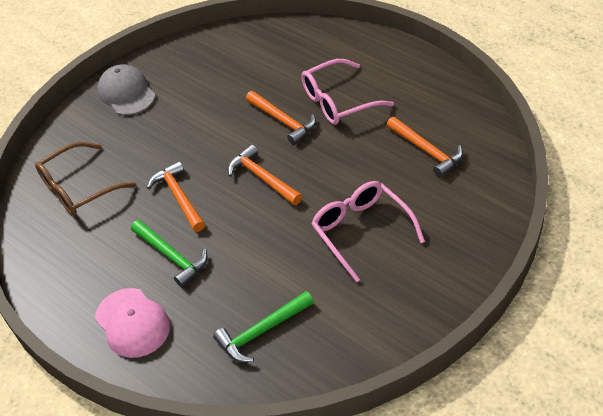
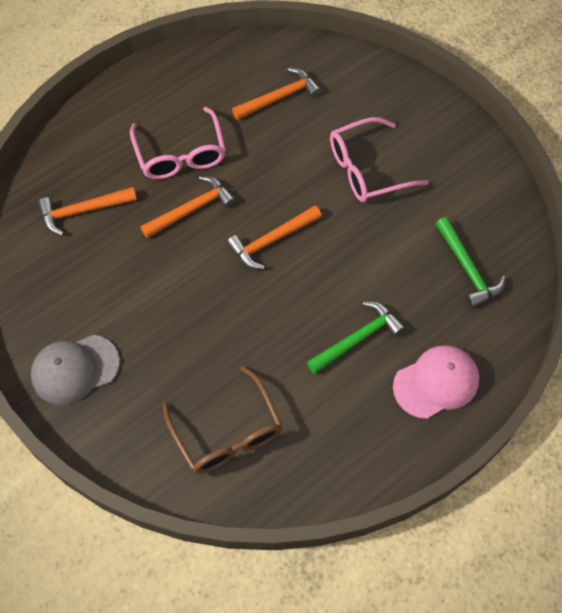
camera: 85 degrees left, 15 degrees up
(179, 197) = (274, 324): orange hammer -> orange hammer (82, 211)

